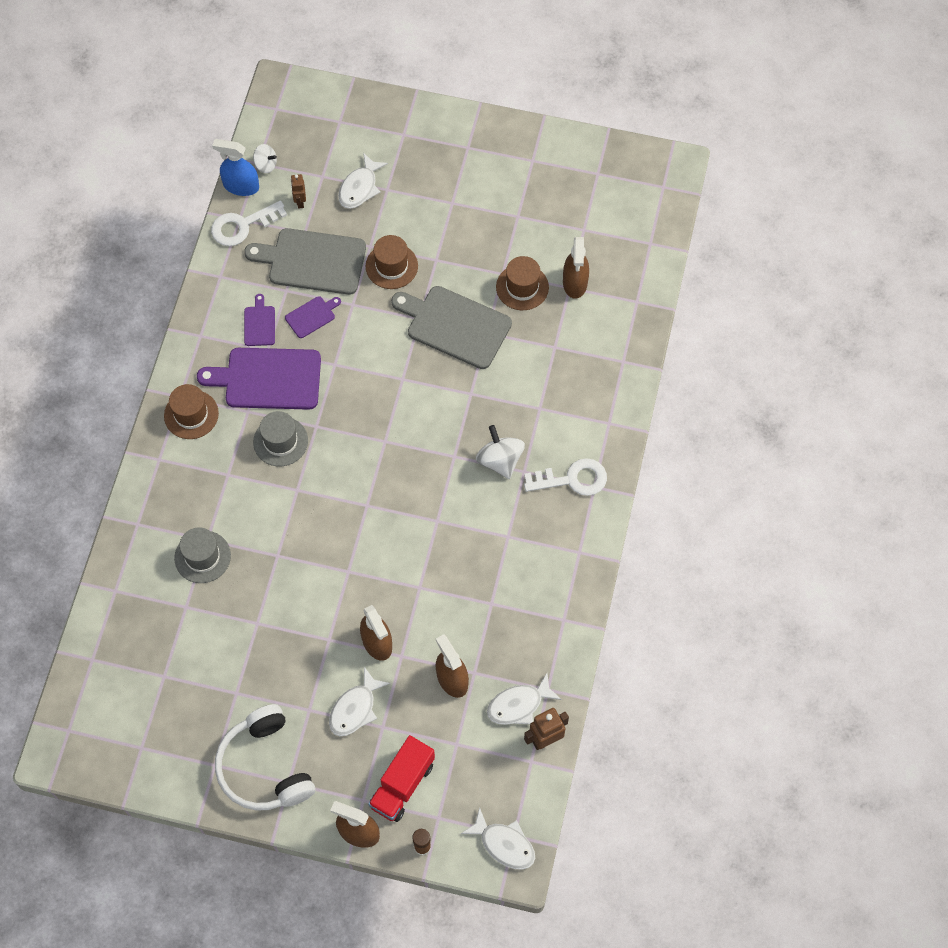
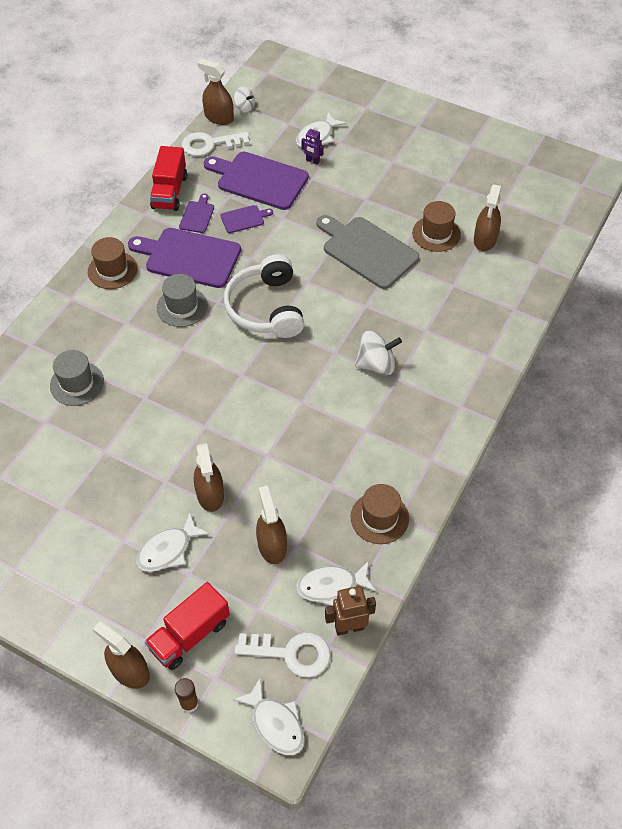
camera: 15 degrees right, 10 degrees down
(219, 300) = (169, 192): none -> red truck
(241, 186) = (219, 117): blue spray bottle -> brown spray bottle
(265, 767) = (61, 583): white headphones -> white headphones (266, 308)
(300, 202) = (263, 137): brown robot -> none
(312, 261) = (259, 180): grey cutting board -> purple cutting board
(364, 222) = (312, 161): none -> purple robot
(391, 266) = (325, 196): brown hat -> brown hat (379, 518)
(500, 460) = (376, 364): white spinning top -> white spinning top turned 90 degrees clockwise
(572, 479) = (441, 395): white key -> white key (291, 653)

